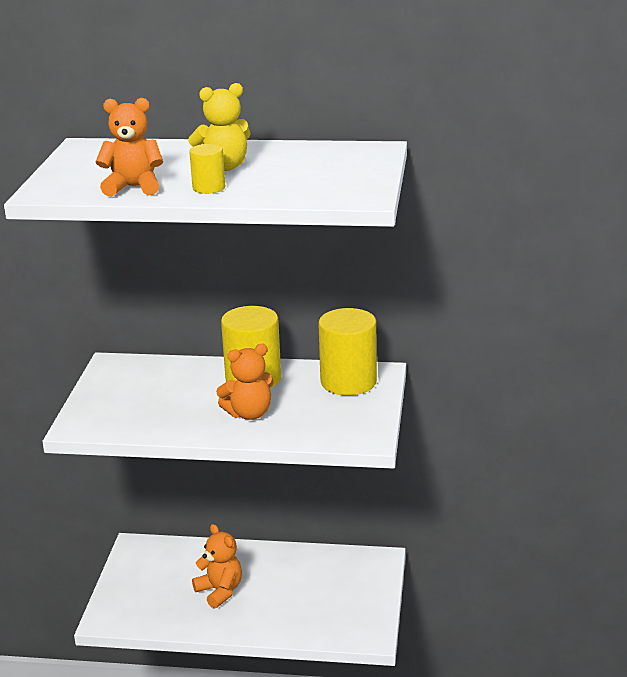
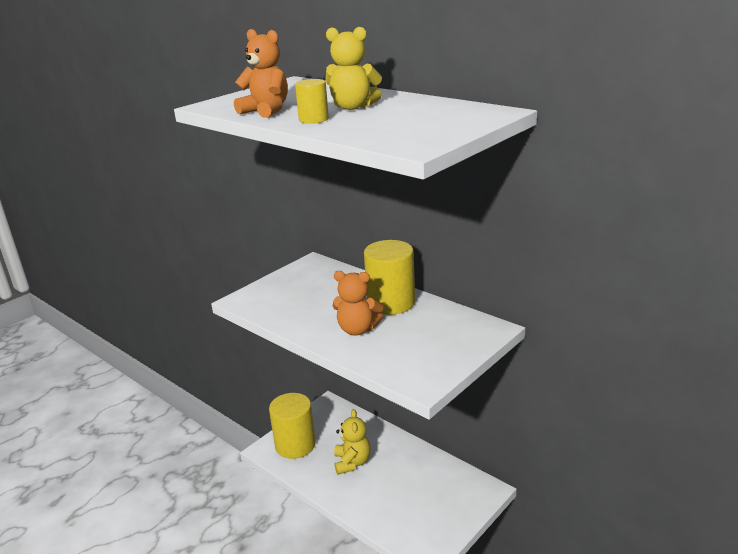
camera: 35 degrees right, 0 degrees up
(220, 591) = (352, 462): orange teddy bear -> yellow teddy bear
(348, 382) = (459, 328): yellow cylinder -> yellow cylinder (295, 445)

